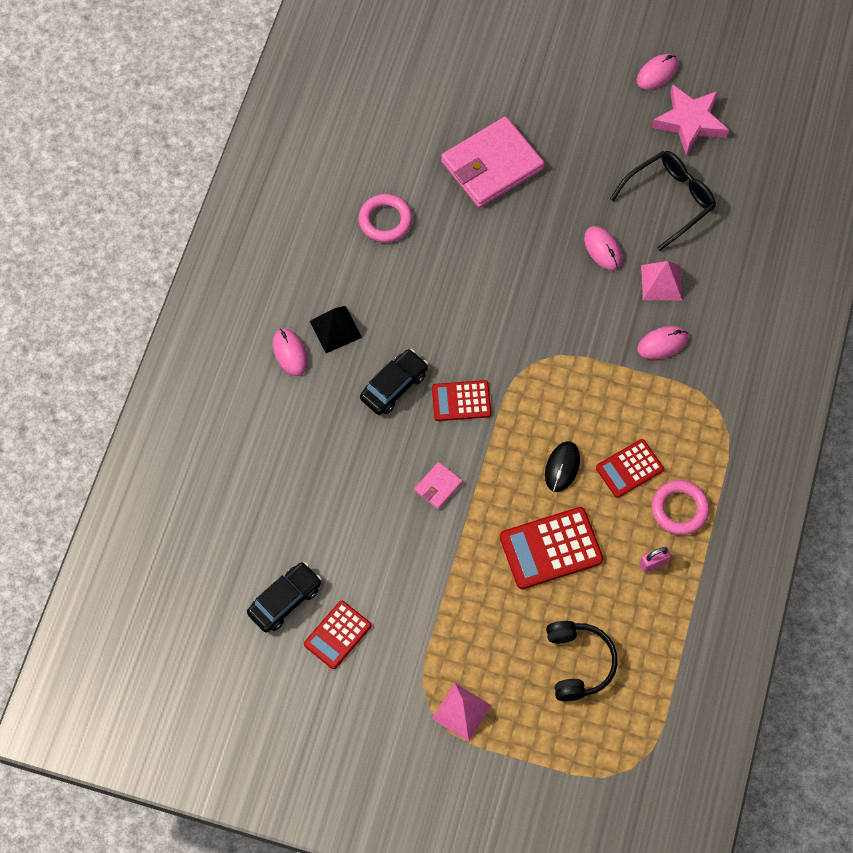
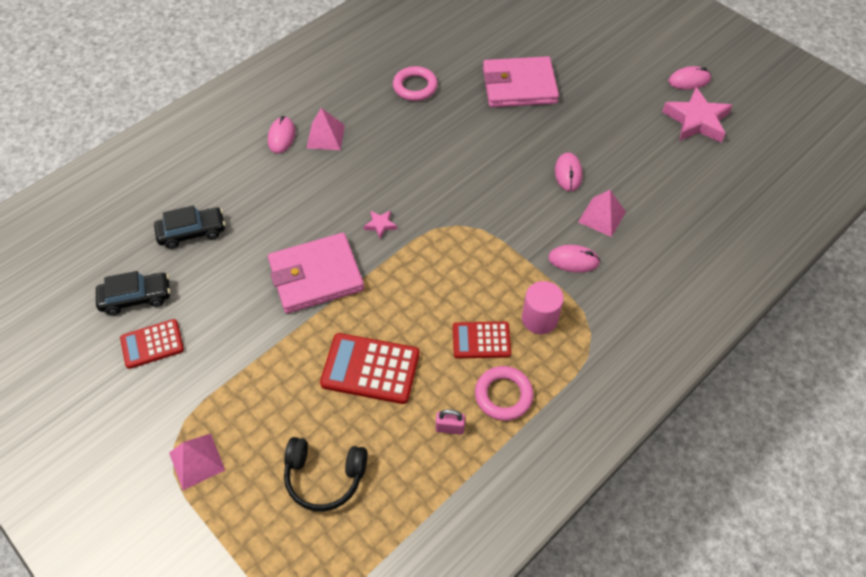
camera: 30 degrees right, 10 degrees down
(335, 329) = (326, 136): black pyramid -> pink pyramid
(394, 386) = (338, 191): black car -> black car (192, 232)
(438, 486) = (316, 276): pink wallet -> pink wallet, size x2.27
(461, 401) = (380, 225): red calculator -> pink star
(562, 467) = (425, 311): black mouse -> none
(578, 663) = (324, 477): black headphones -> black headphones turned 75 degrees clockwise
(667, 420) = (539, 319): none -> pink cylinder
(669, 200) = (646, 164): black glasses -> none

